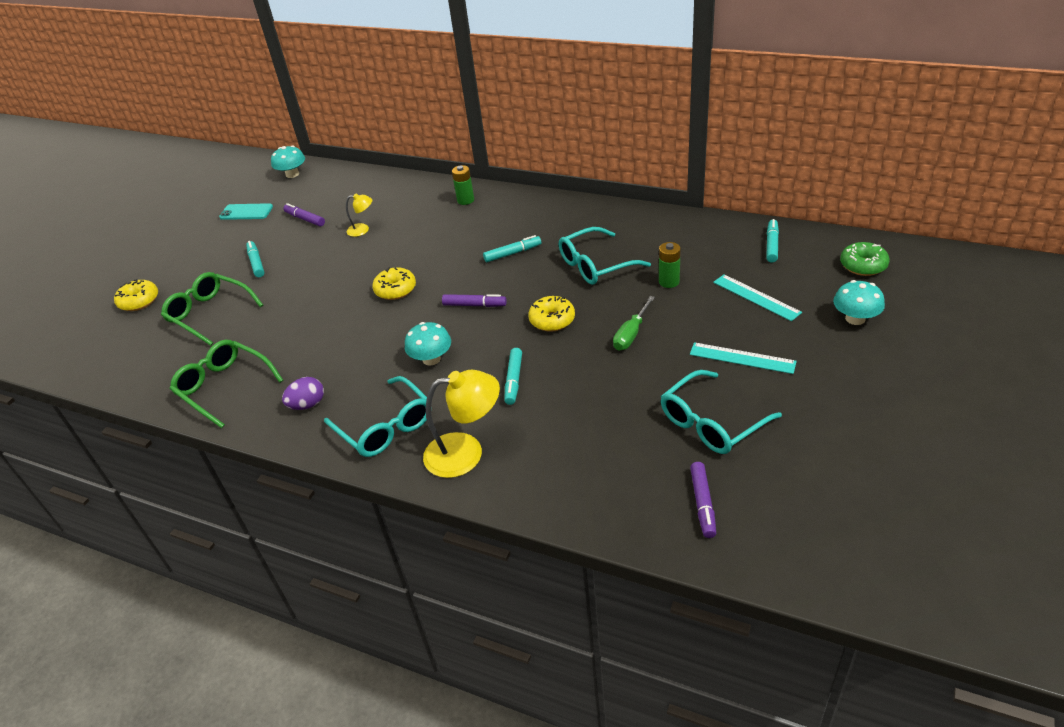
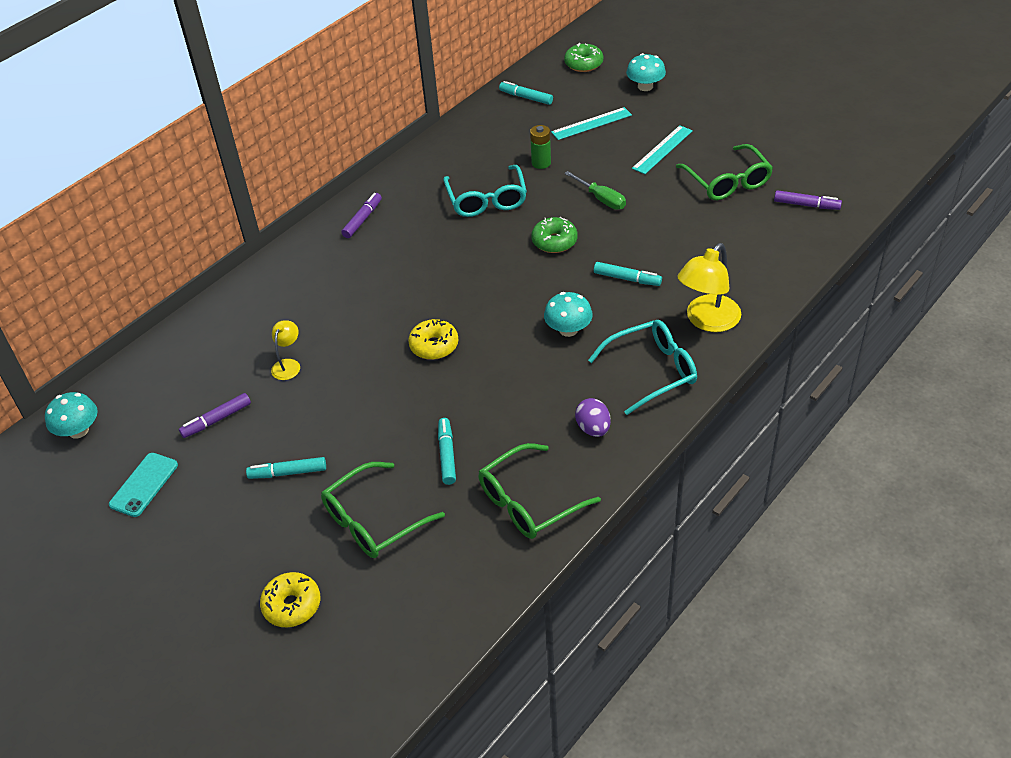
camera: 75 degrees left, 5 degrees up
(465, 200) = (294, 271): green battery -> none
(466, 452) = (707, 321): yellow lamp -> yellow lamp turned 150 degrees counterclockwise
(474, 305) = (499, 289): purple marker -> purple marker (363, 219)
(513, 253) = (427, 250): turquoise marker -> turquoise marker (447, 455)
(552, 320) = (554, 241): yellow donut -> green donut
(711, 423) = (728, 182): turquoise glasses -> green glasses

